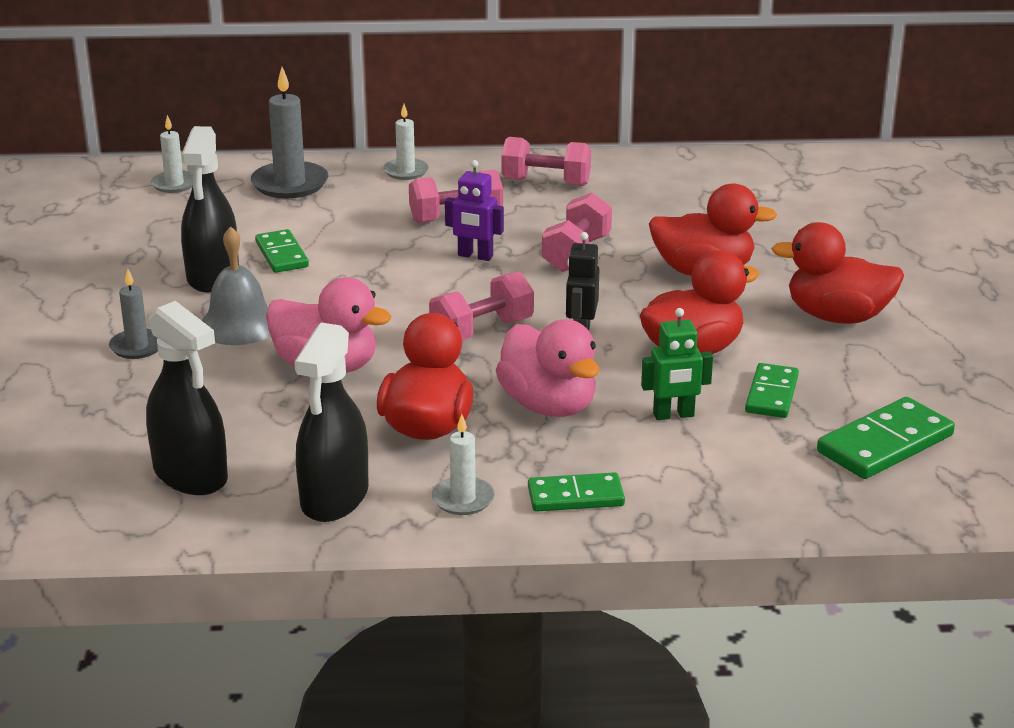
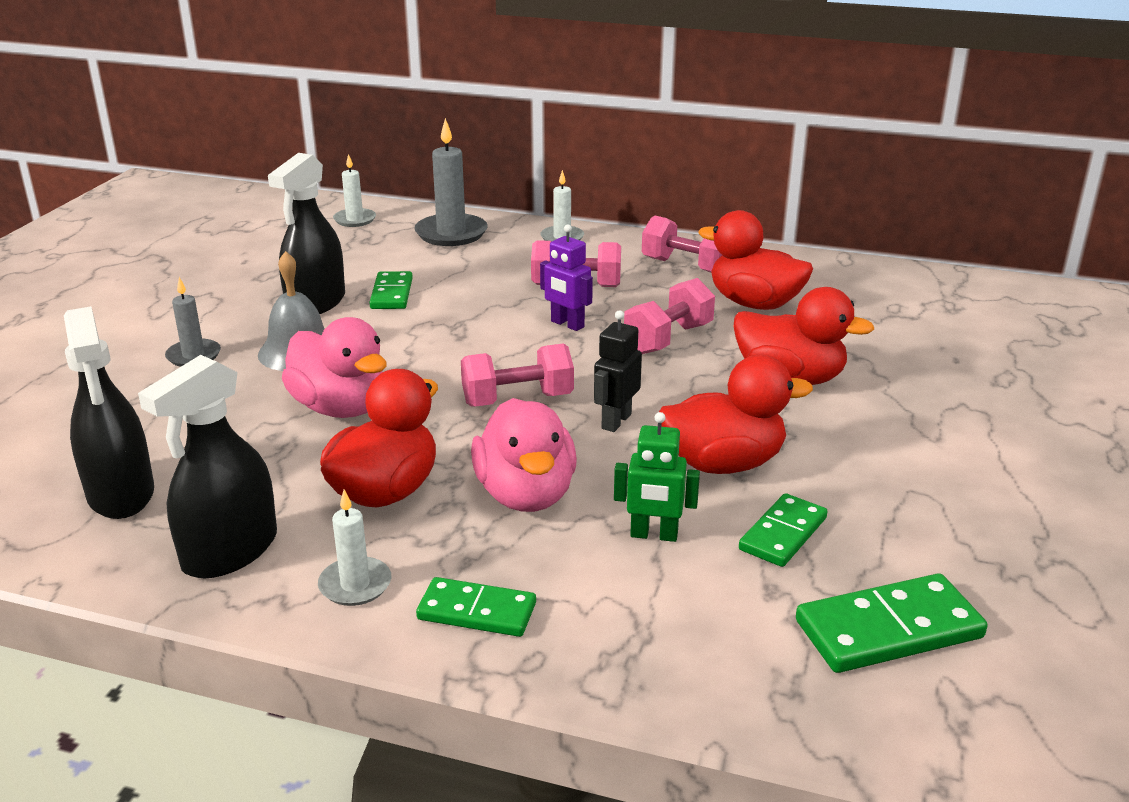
camera: 20 degrees right, 0 degrees up
(837, 317) = (913, 456): red duck -> red duck (754, 303)

